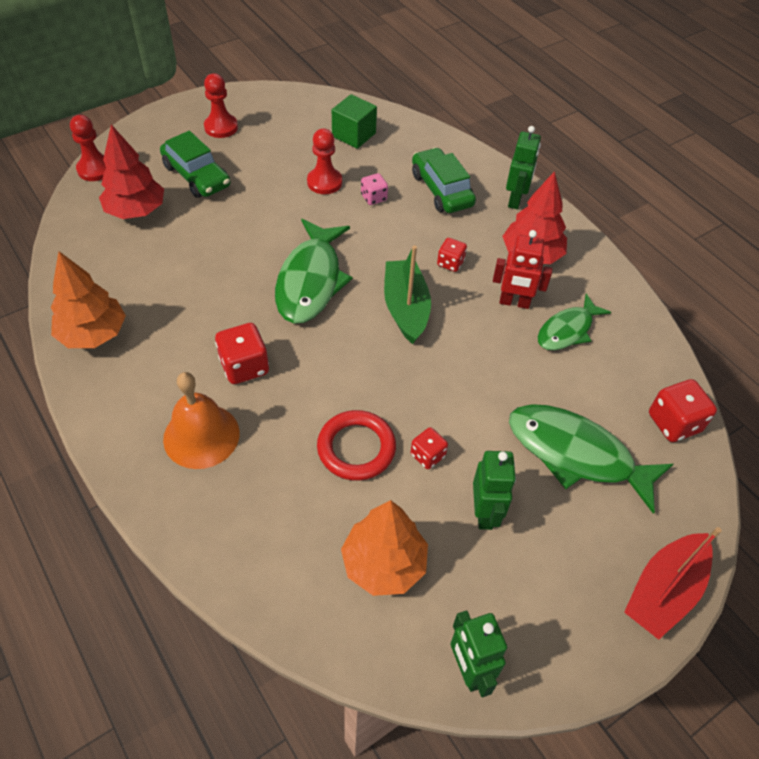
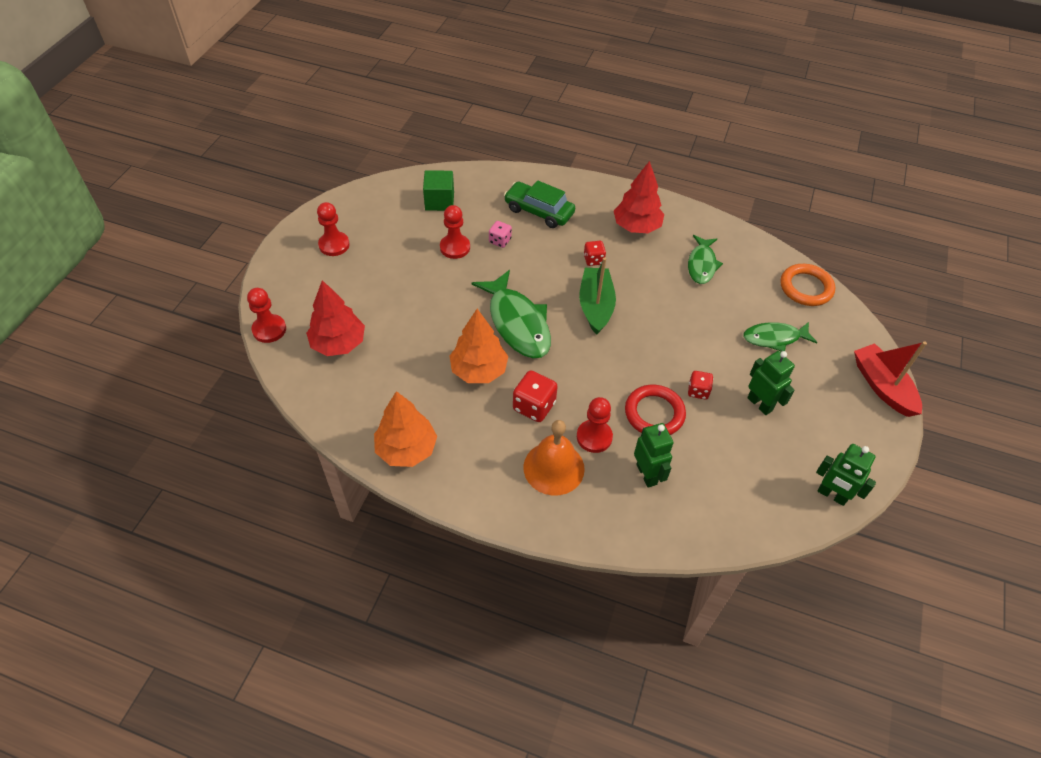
camera: 35 degrees left, 0 degrees up
(196, 176) = (356, 292): green car -> none
(271, 432) = (594, 437): none -> red pawn
(384, 564) = (736, 470): orange tree -> orange tree (479, 370)
(405, 308) = (595, 306): green boat -> green boat turned 45 degrees clockwise
(514, 303) = (656, 264): red robot -> none
(515, 200) = (592, 194): green robot -> green robot (647, 474)
(576, 454) = (774, 338): green fish -> green fish, size x0.61
(663, 591) = (882, 386): red boat -> red boat turned 150 degrees clockwise
(674, 423) = (806, 288): red dice -> orange ring

